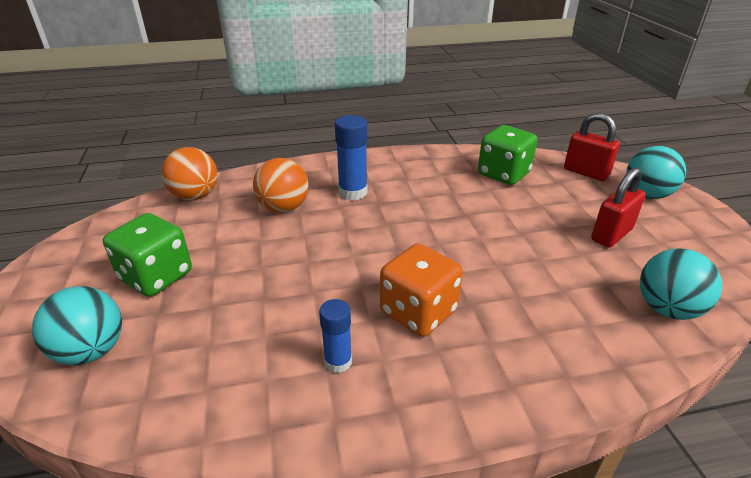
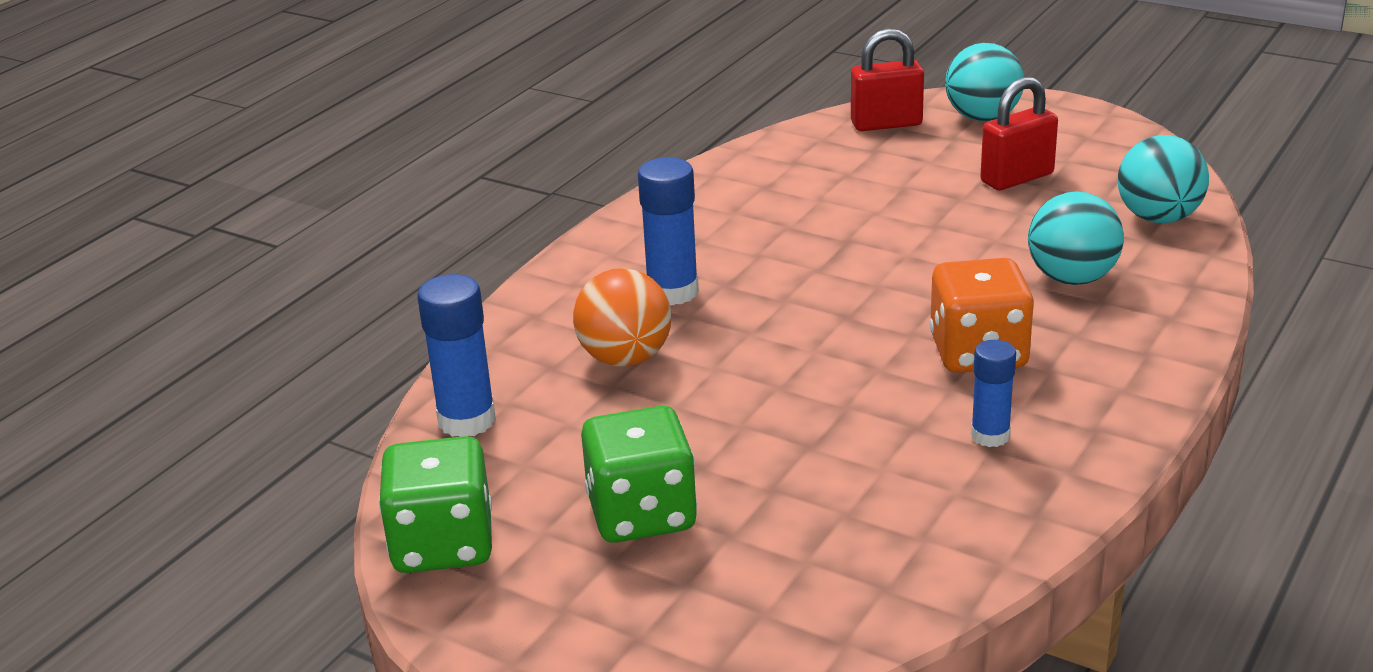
camera: 45 degrees left, 5 degrees down
(91, 351) = (741, 607): turquoise ball -> turquoise ball (1072, 278)
(195, 196) = (467, 420): orange ball -> blue glue stick
(503, 174) = (804, 173): green dice -> green dice (443, 545)
(611, 235) = (1017, 178): red padlock -> red padlock turned 60 degrees clockwise

